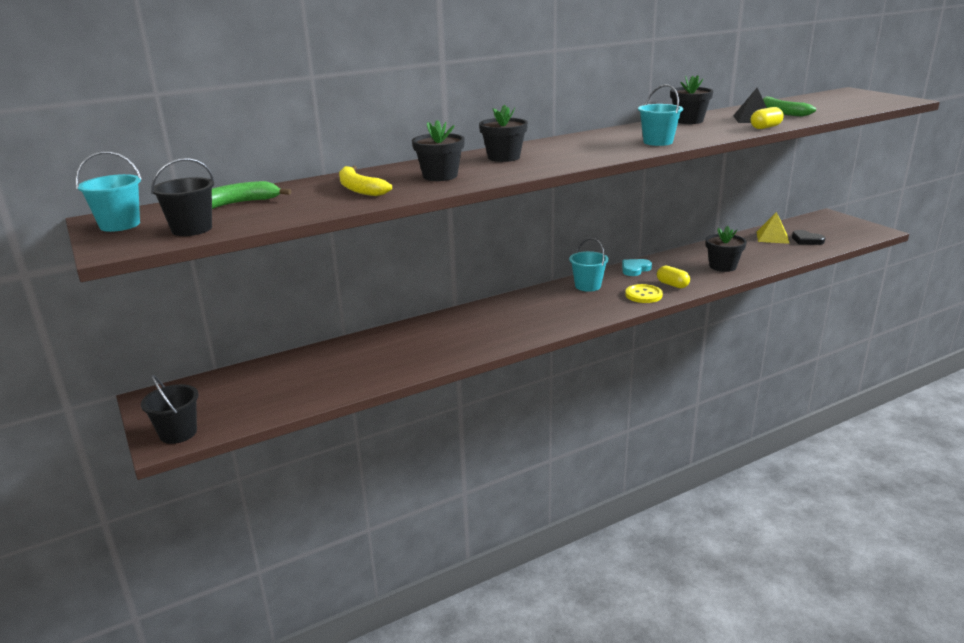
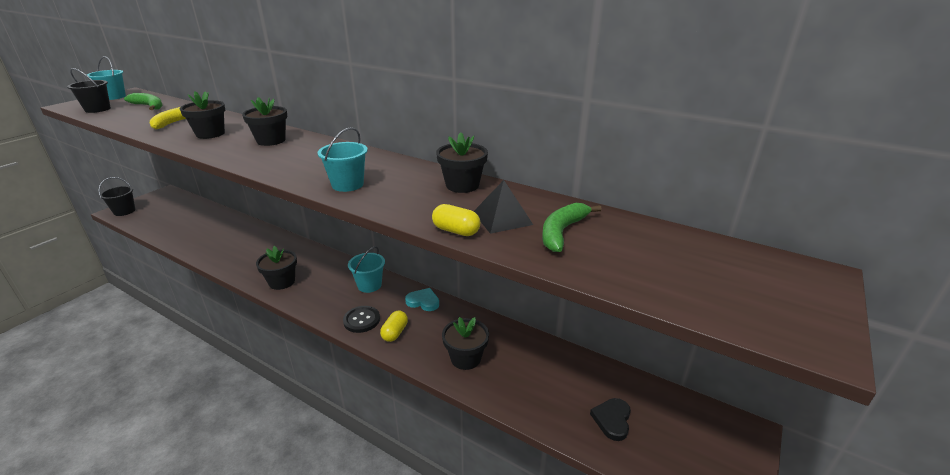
camera: 60 degrees right, 5 degrees up
(541, 324) = (282, 282): none -> black flower pot
(643, 295) = (361, 320): yellow button -> black button
(772, 237) = (594, 384): yellow pyramid -> none

